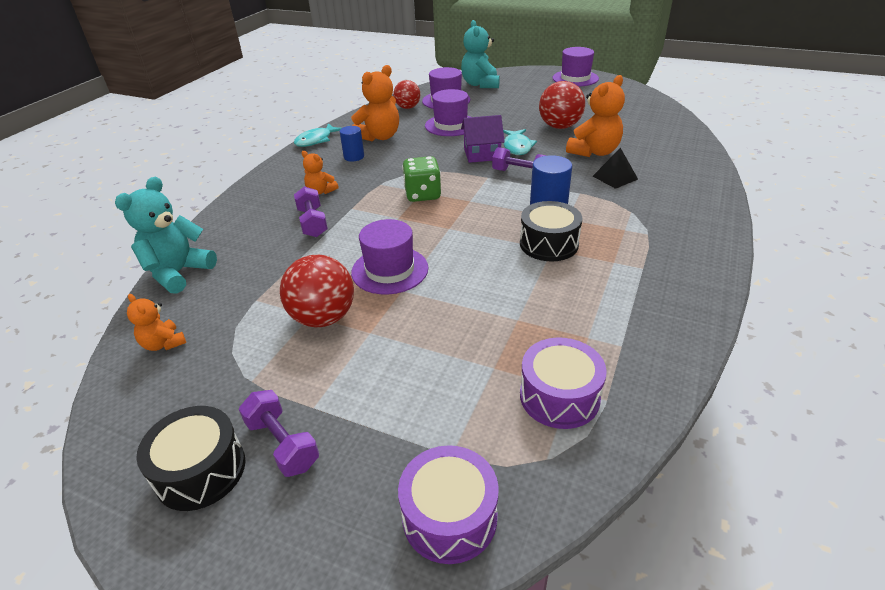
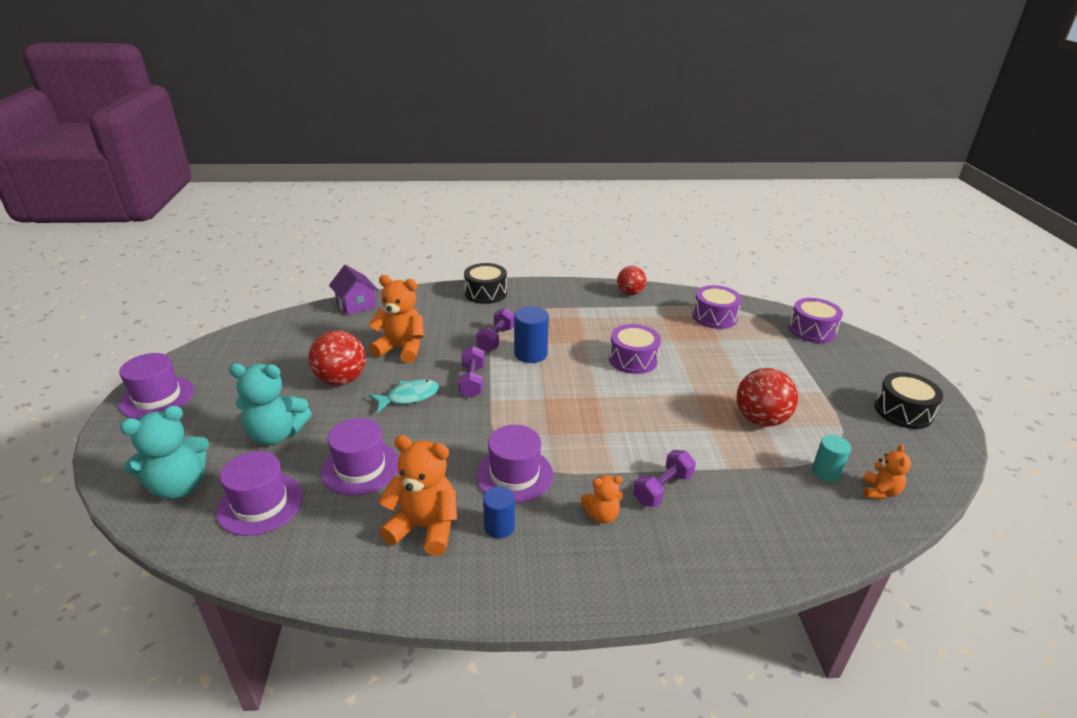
camera: 120 degrees left, 5 degrees down
(178, 273) = (822, 546): turquoise teddy bear -> turquoise teddy bear (276, 434)
(221, 322) = (826, 472): none -> turquoise cylinder
(282, 444) = (852, 391): purple dumbbell -> purple dumbbell (496, 339)
(316, 140) = (467, 602): turquoise fish -> none
(321, 191) = (602, 515): orange teddy bear -> orange teddy bear turned 75 degrees clockwise
(390, 270) = (680, 408): purple hat -> purple hat (514, 474)
(407, 107) = (298, 540): red ball -> red ball (630, 293)
(422, 195) = (553, 431): green dice -> none
(482, 154) = (438, 417): purple house -> purple house (356, 304)
(496, 271) = (633, 359): none -> purple drum
(548, 244) = (579, 345): black drum -> black drum (485, 293)
(615, 177) = (451, 332): black pyramid -> none

